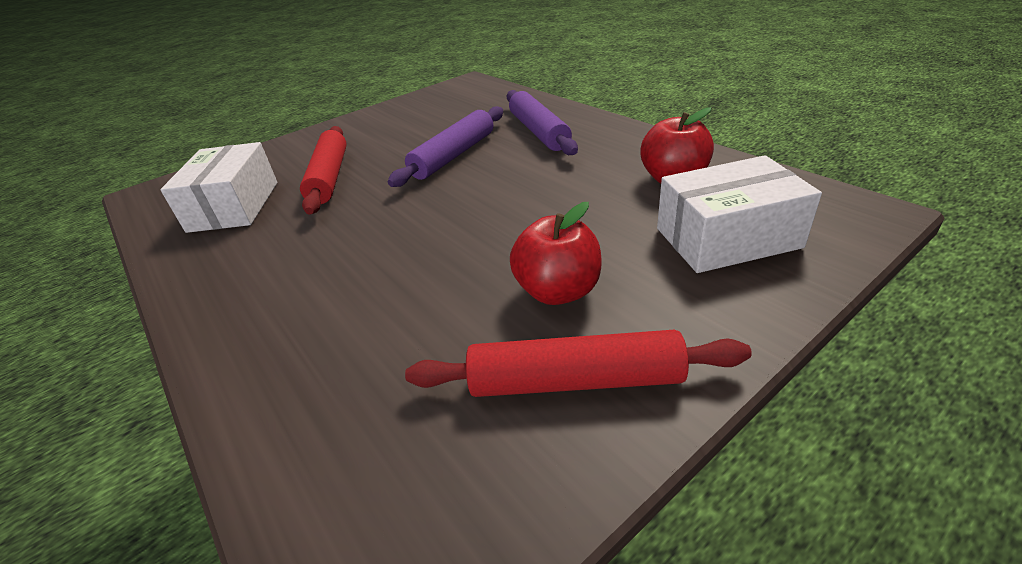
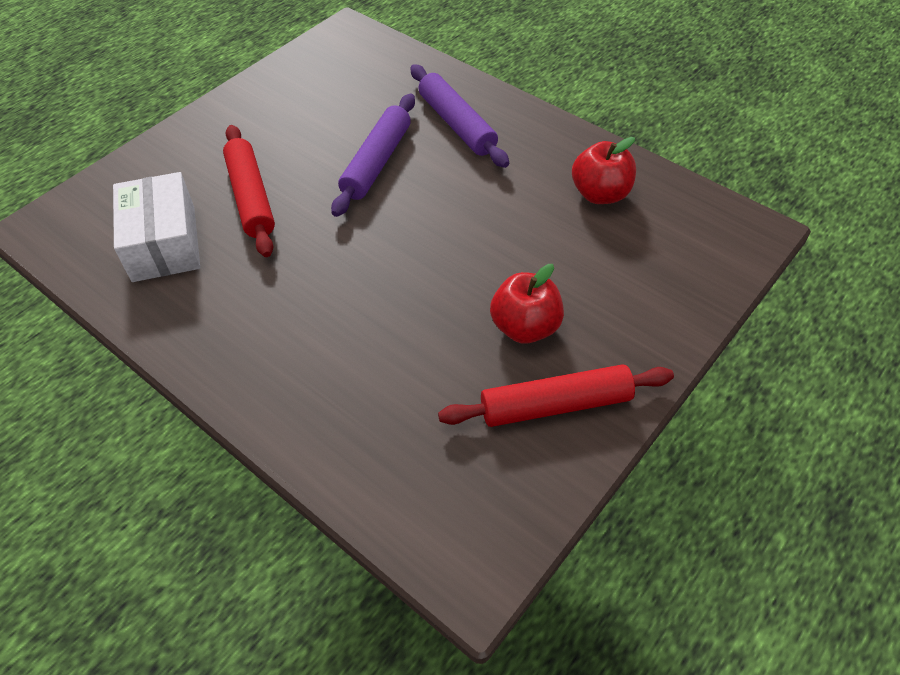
camera: 15 degrees left, 15 degrees up
(727, 238) = (650, 263): white box -> none

